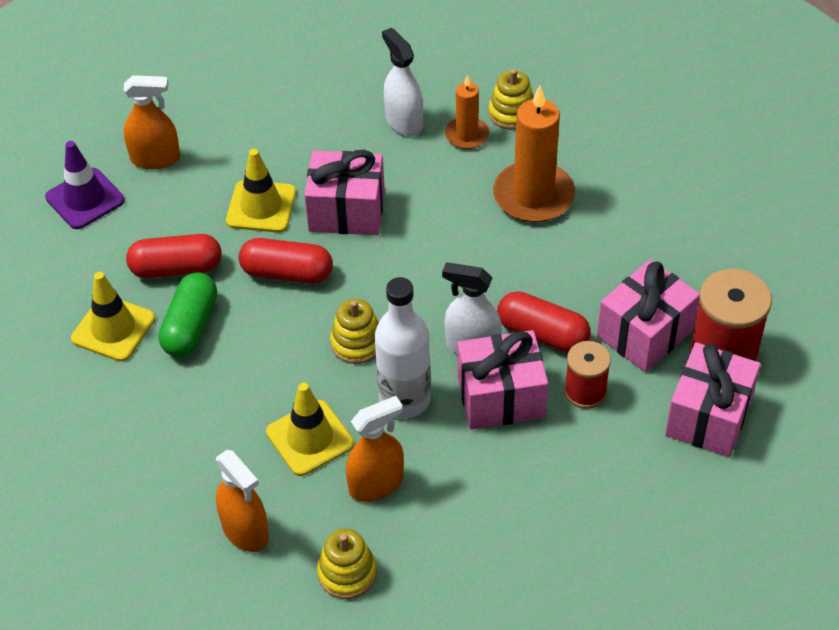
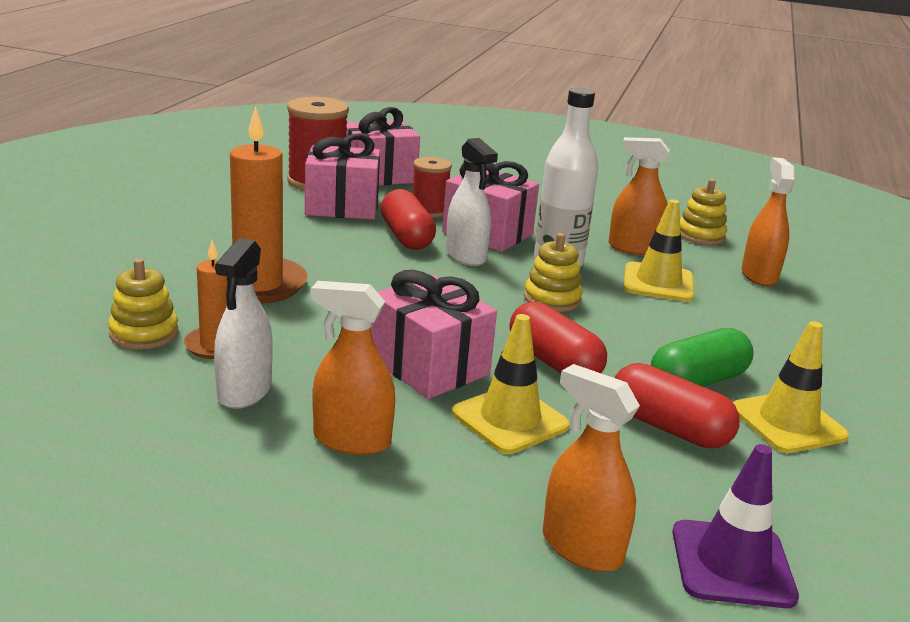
camera: 140 degrees left, 25 degrees down
(315, 135) = (351, 440): none -> orange spray bottle

